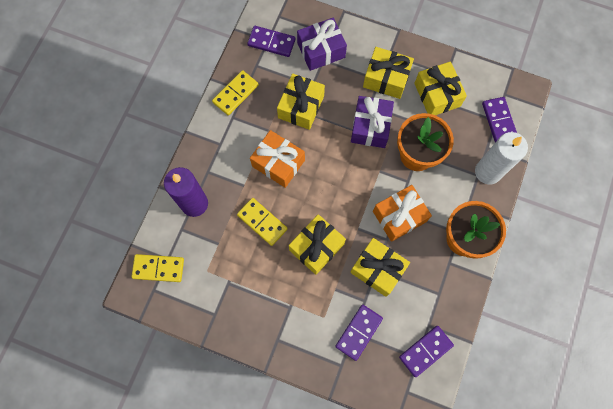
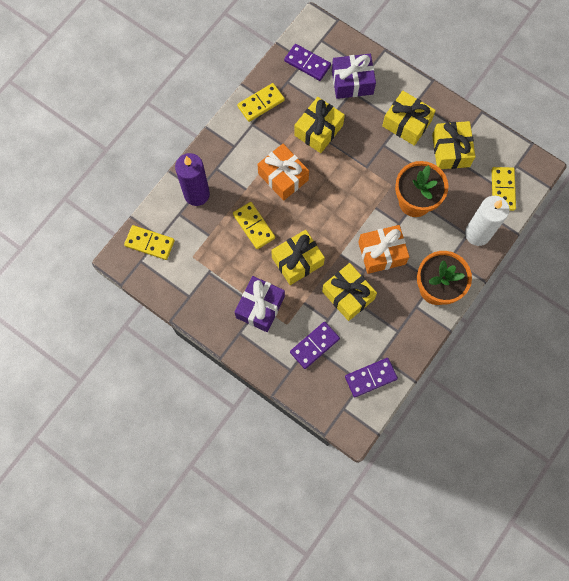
camera: 15 degrees right, 0 degrees up
(370, 127) = (378, 165): purple gift -> purple gift (260, 307)
(498, 121) = (502, 189): purple domino -> yellow domino

